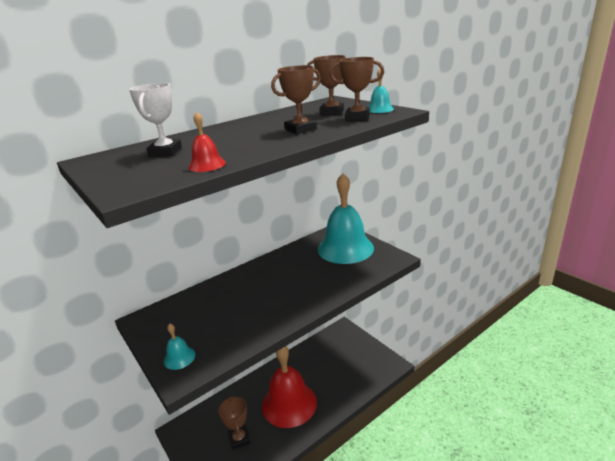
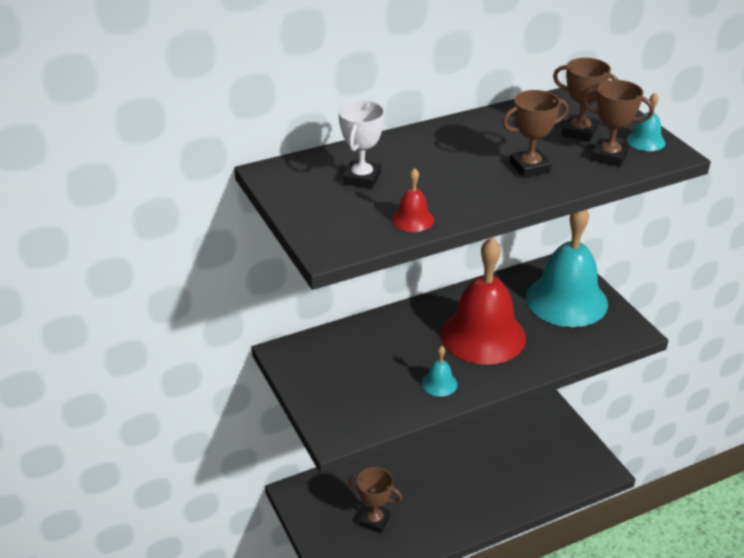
camera: 10 degrees right, 10 degrees up
(179, 357) = (333, 412): turquoise bell -> turquoise bell (439, 383)
(239, 439) = (374, 520): brown trophy -> brown trophy turned 60 degrees counterclockwise
(289, 403) = (446, 491): red bell -> red bell (483, 335)

